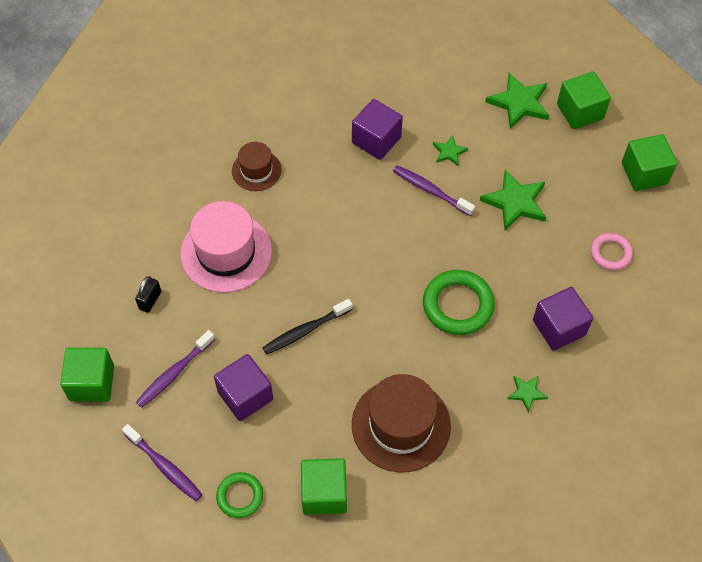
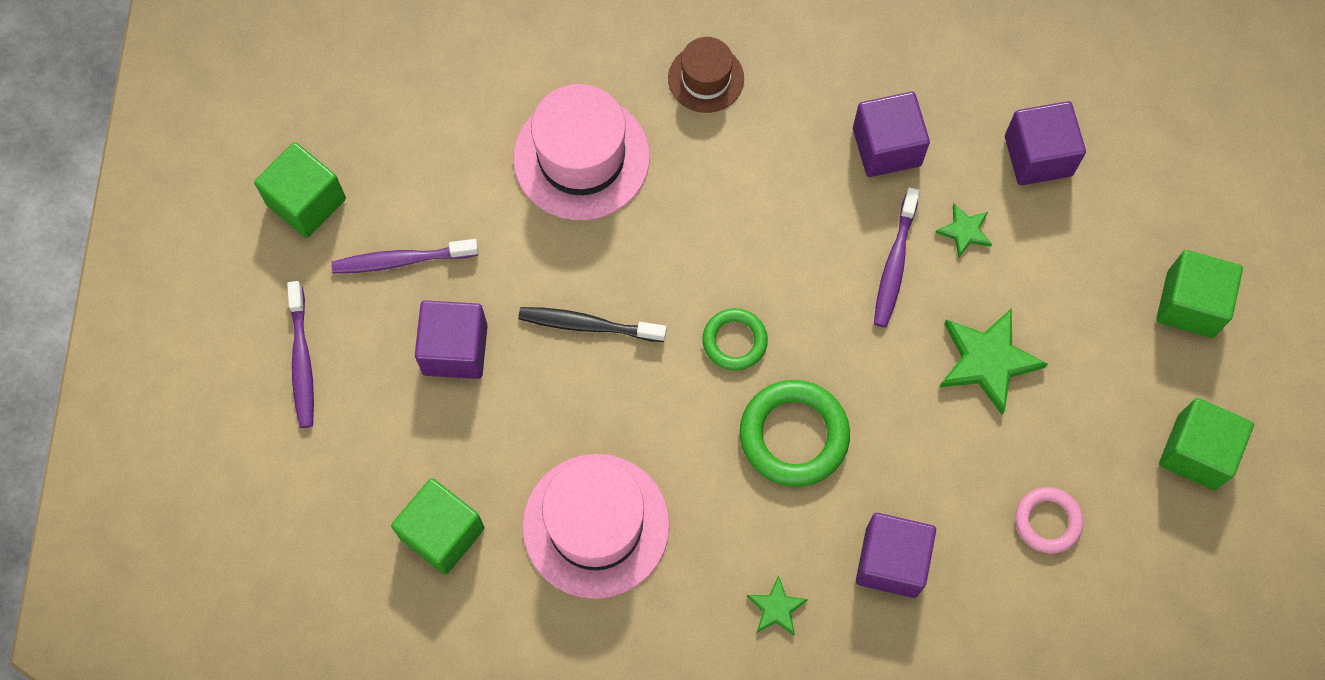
camera: 40 degrees right, 10 degrees up
(150, 300) = (448, 151): black padlock -> none
(240, 496) = (351, 461): green ring -> green ring (734, 341)
(401, 425) = (596, 525): brown hat -> pink hat
(430, 190) = (894, 264): purple toothbrush -> purple toothbrush turned 150 degrees counterclockwise
(451, 95) = (1038, 156): none -> purple cube
(519, 103) = (1118, 233): green star -> none

